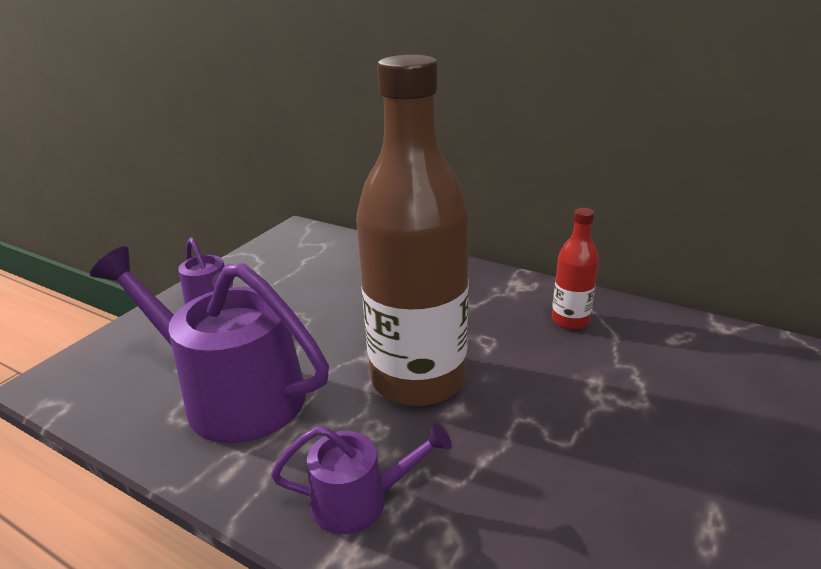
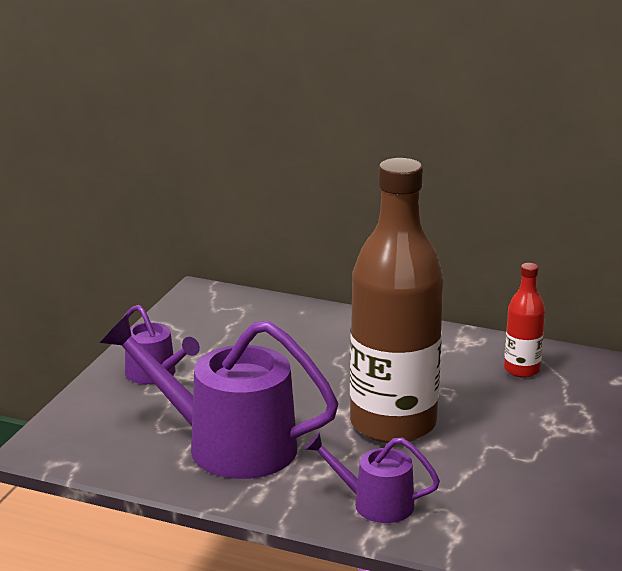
camera: 10 degrees left, 5 degrees down
(359, 500) = (375, 504): purple watering can -> purple watering can turned 150 degrees counterclockwise

